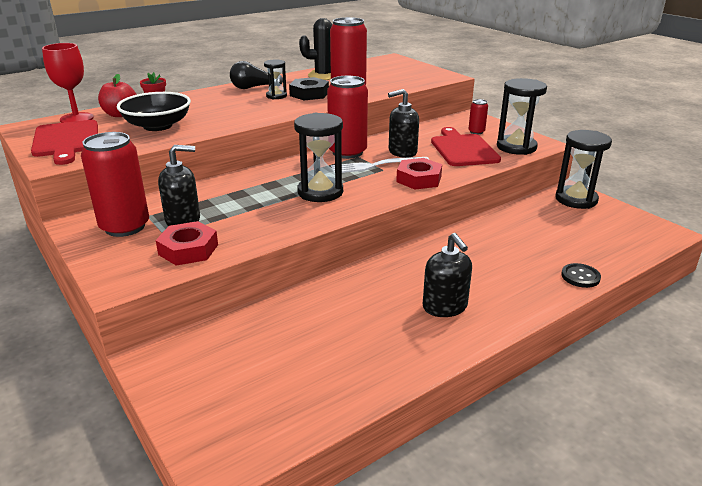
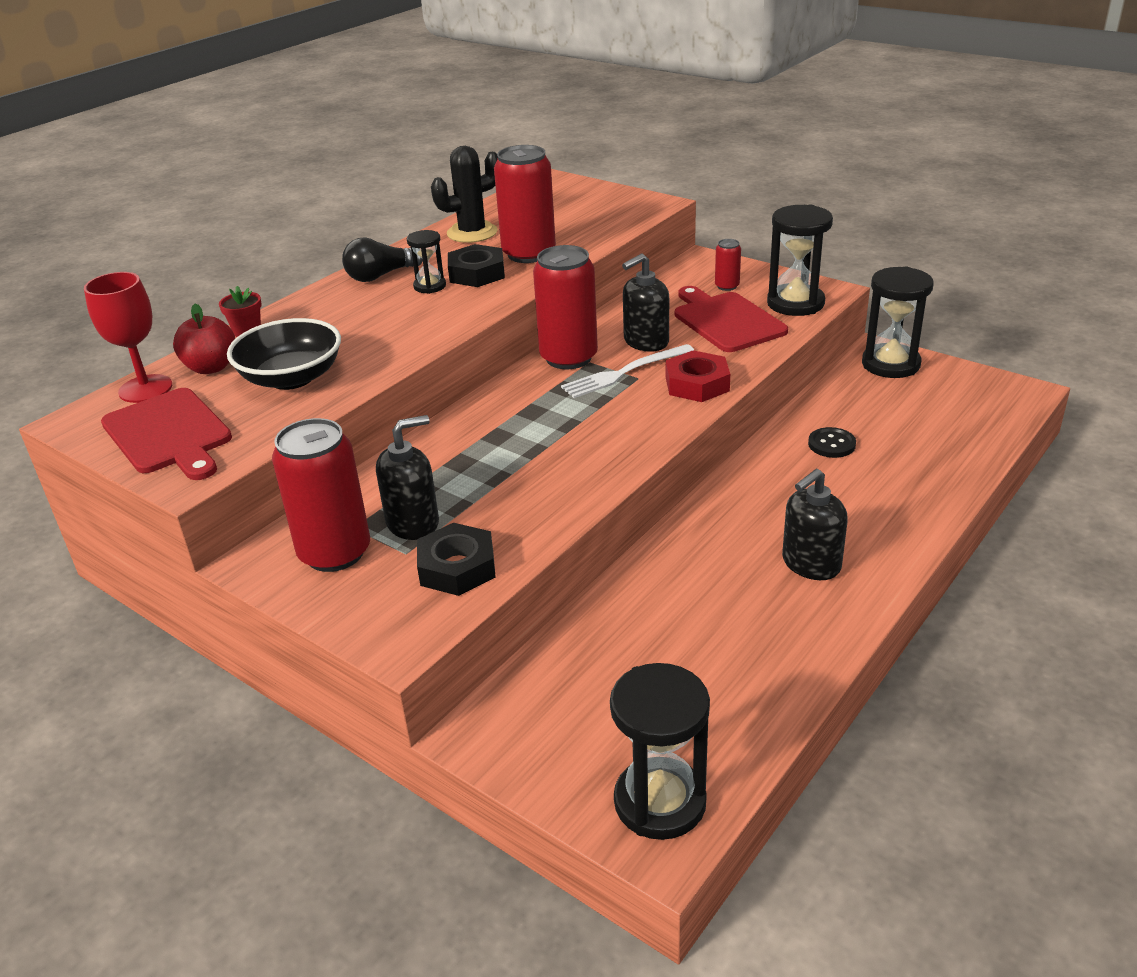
camera: 15 degrees left, 5 degrees up
(188, 249) = (457, 567): red nut -> black nut
(320, 192) = (575, 434): black hourglass -> black hourglass (660, 802)
(445, 307) = (810, 564): black soap dispenser -> black soap dispenser turned 90 degrees clockwise
(580, 277) = (951, 481): black button -> black button (831, 444)

